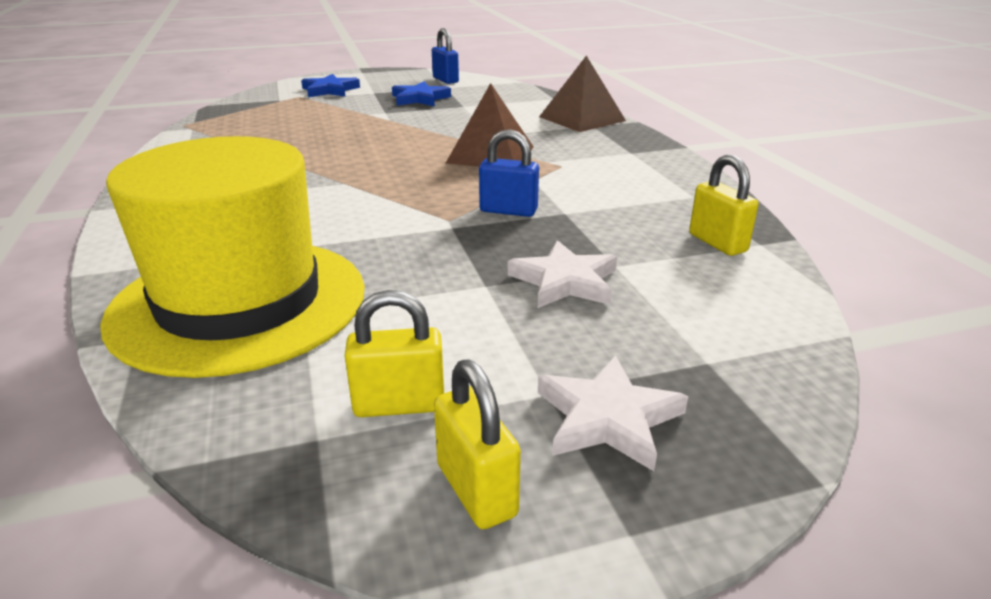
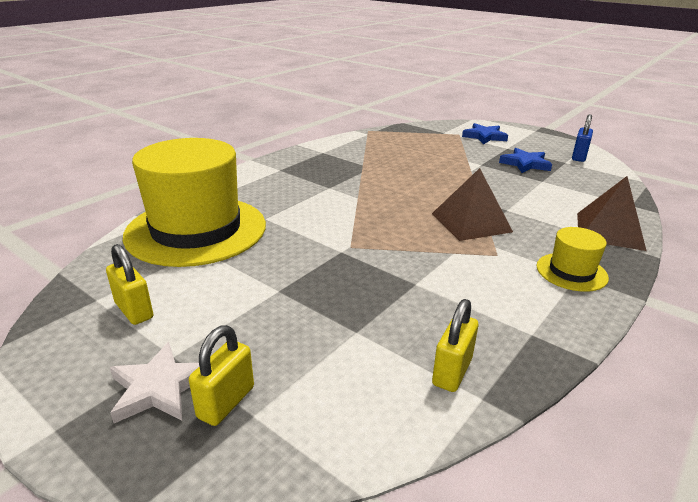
camera: 55 degrees right, 0 degrees up
(476, 490) = (73, 362): yellow padlock -> yellow padlock (226, 402)
(508, 211) = (389, 261): blue padlock -> none
(565, 281) = (311, 318): white star -> none
(624, 152) = (571, 272): none -> yellow hat

